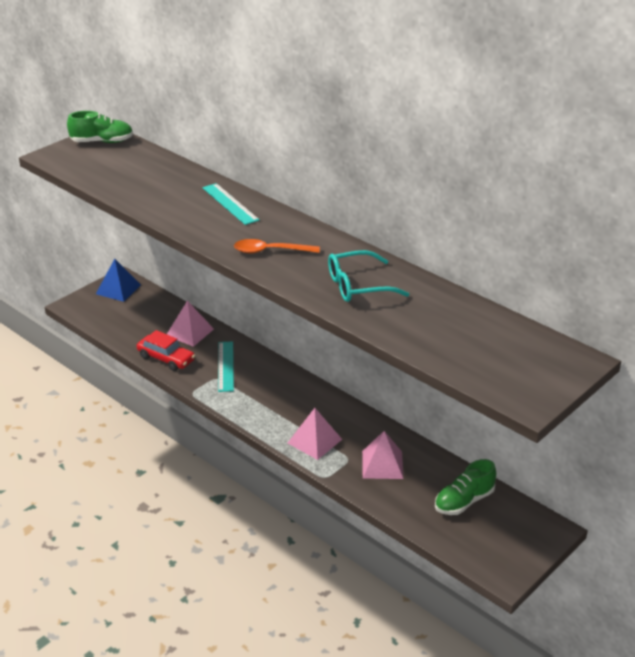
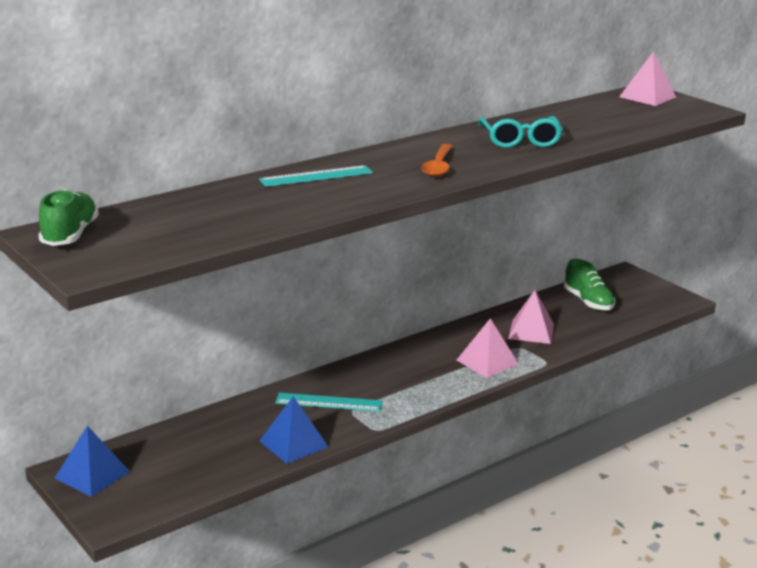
camera: 80 degrees left, 10 degrees down
(166, 359) = (293, 444): red car -> blue pyramid
(189, 332) = (240, 422): pink pyramid -> pink pyramid (647, 97)

